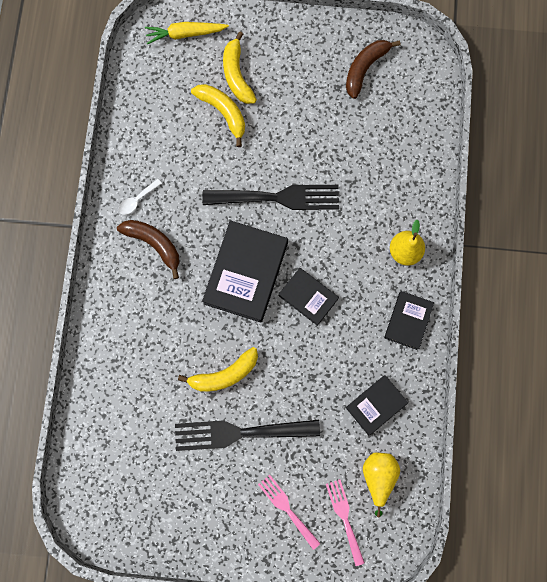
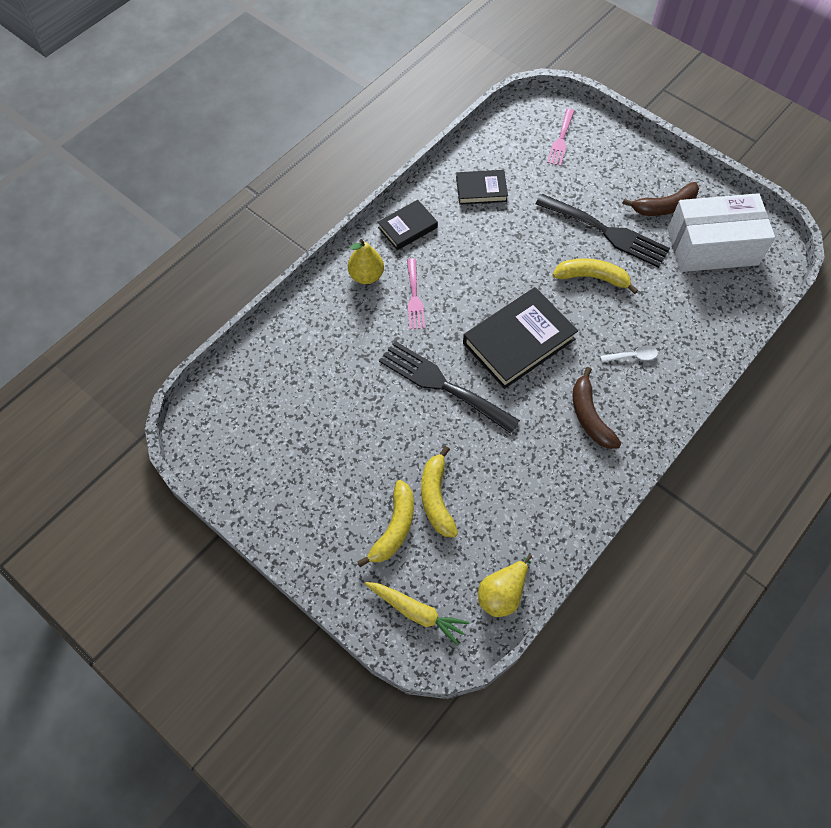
camera: 145 degrees left, 15 degrees down
(137, 200) = (581, 467): white spoon -> white spoon (632, 356)
(140, 480) = (712, 247): none -> white box
(287, 509) = (602, 167): pink fork -> pink fork (414, 297)
(308, 297) = (477, 291): black book -> none
(365, 68) = (263, 449): brown banana -> brown banana (664, 206)
(378, 476) = (516, 148): yellow pear -> yellow pear (502, 593)

